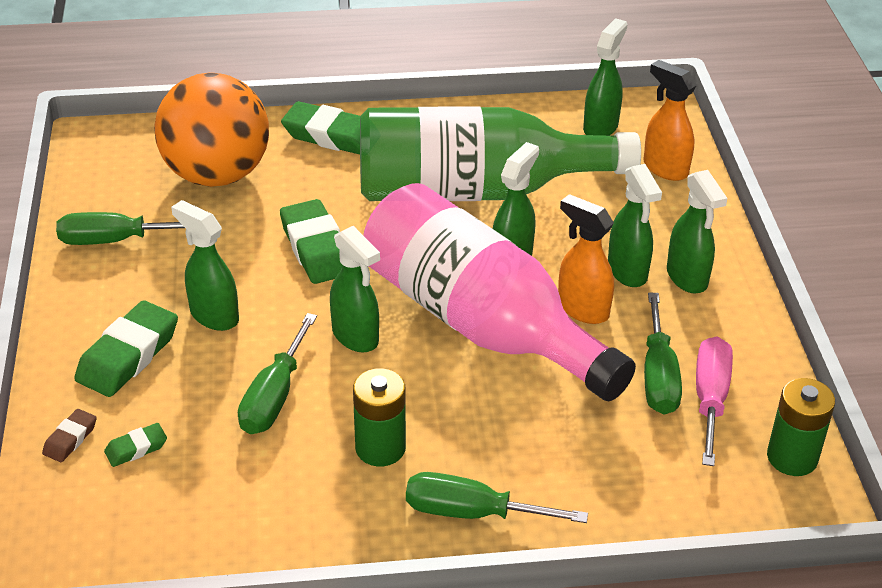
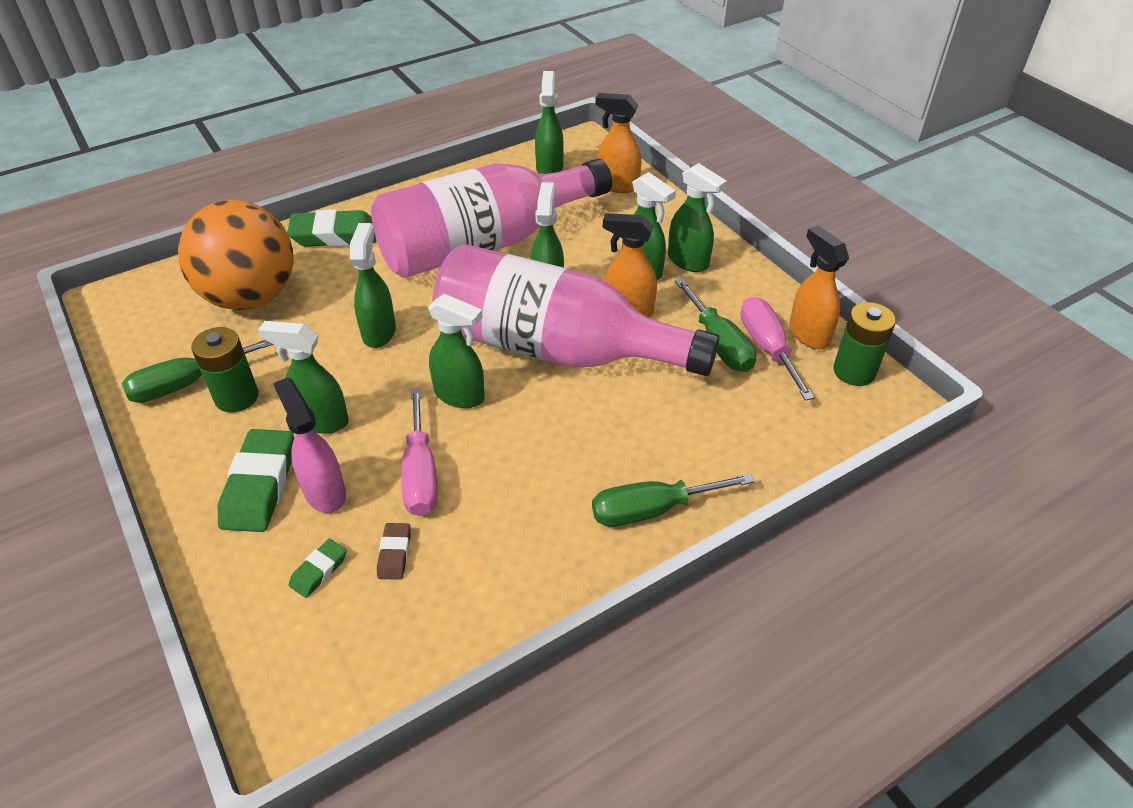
camera: 25 degrees left, 5 degrees up
(70, 439) = (247, 587): brown eraser -> brown eraser (394, 554)
(180, 381) = (324, 492): none -> pink spray bottle
(274, 397) = (420, 473): green screwdriver -> pink screwdriver
(316, 248) = (379, 332): green eraser -> green spray bottle
(380, 448) = (541, 484): green battery -> green battery (236, 397)
(475, 191) = (484, 244): green bottle -> pink bottle
(768, 400) = (808, 334): none -> orange spray bottle

